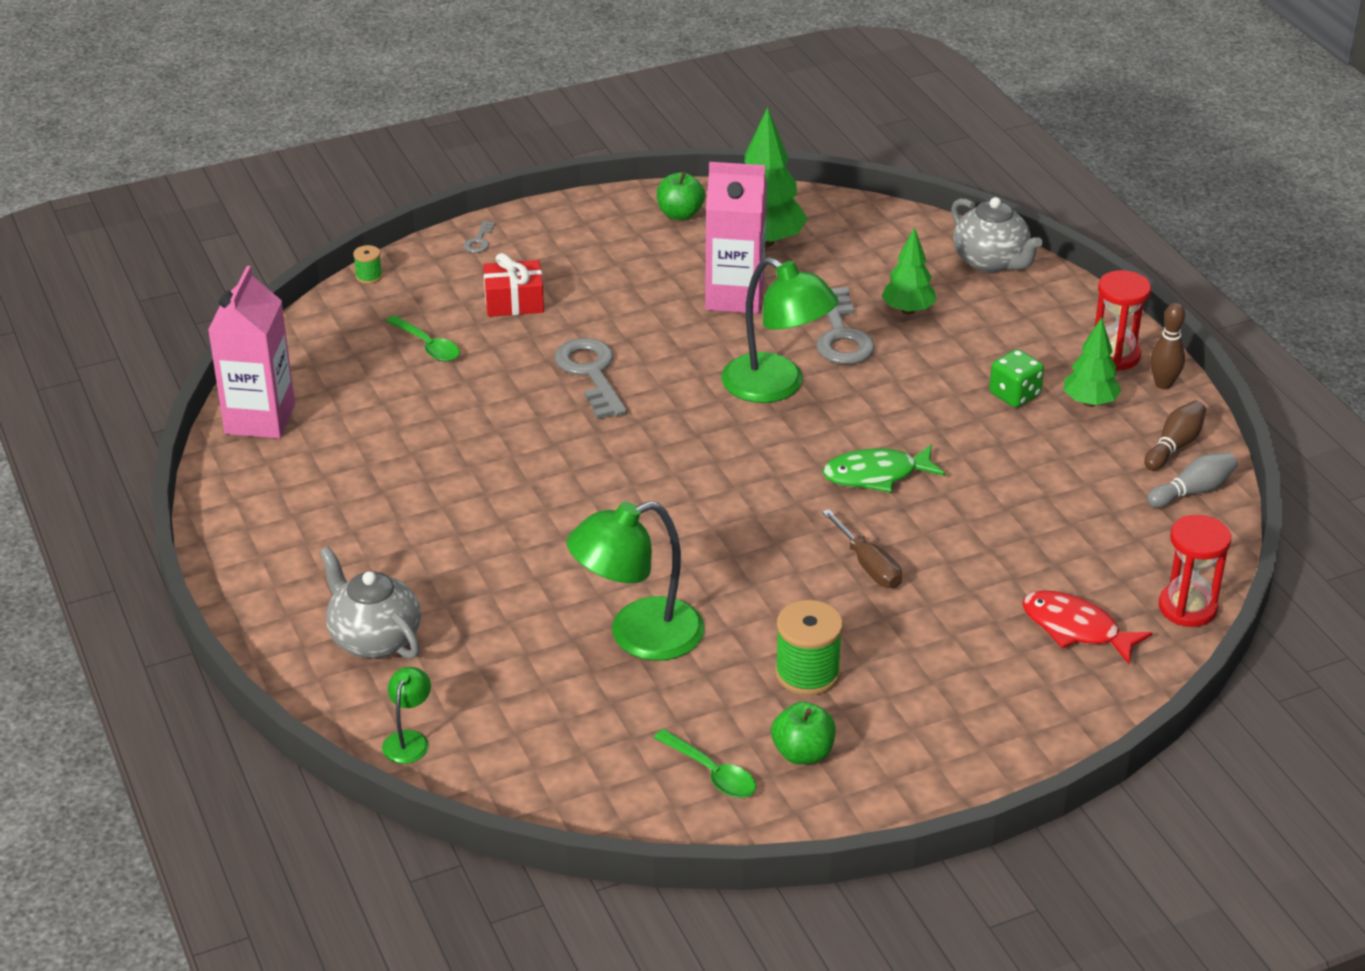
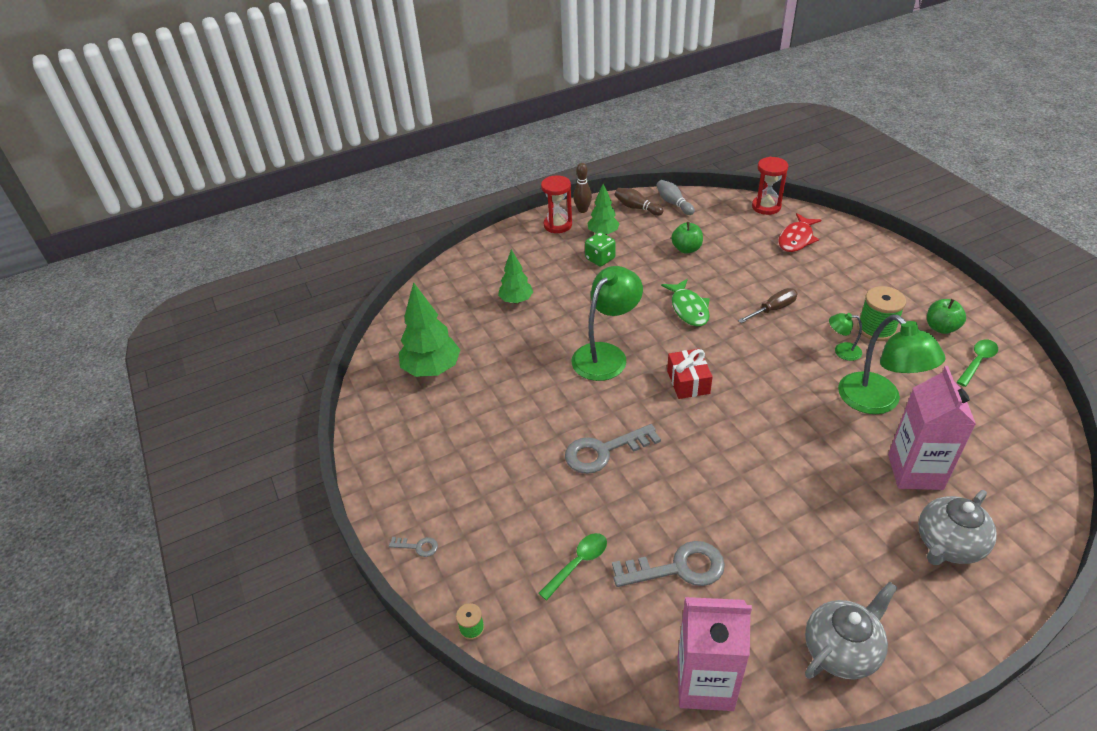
camera: 90 degrees left, 5 degrees up
(409, 740) = (1035, 508): green lamp -> green lamp (841, 351)
(514, 302) = (511, 510): red gift -> red gift (688, 382)
(680, 214) = (390, 417): green apple -> green apple (686, 249)
(734, 297) = (502, 380): pink carton -> pink carton (915, 471)
(841, 335) = (545, 328): grey key -> grey key (677, 568)
(991, 262) = (462, 268): grey teapot -> grey teapot (841, 650)

